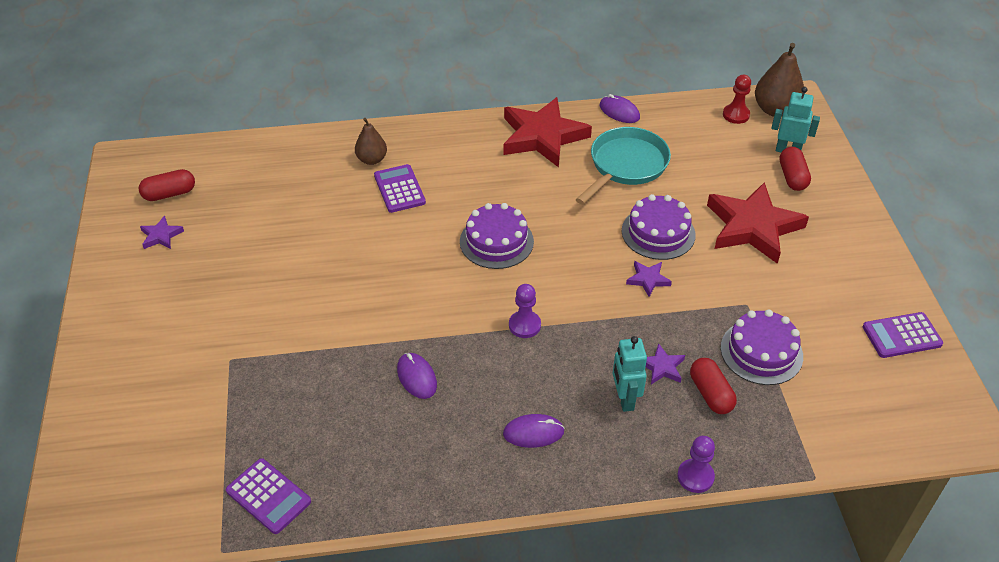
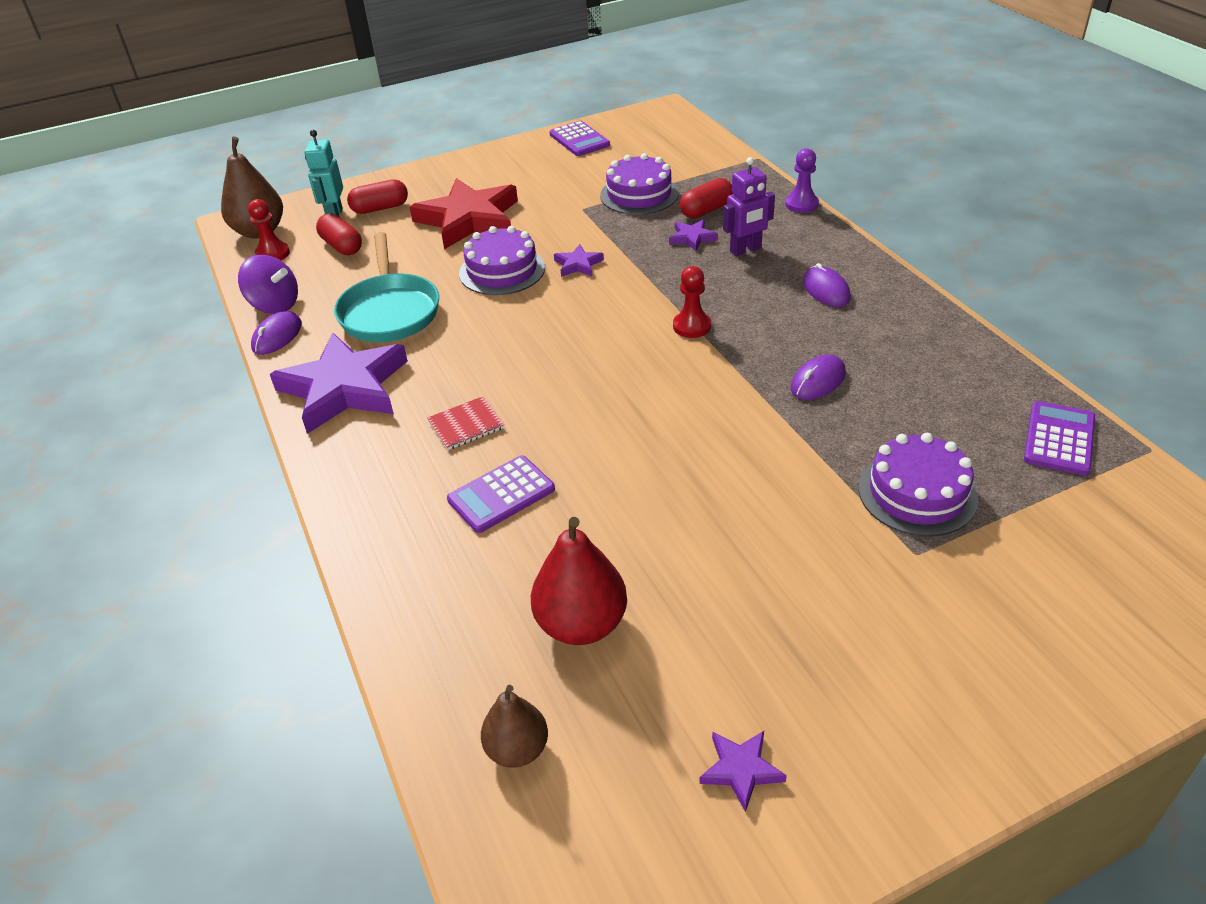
camera: 105 degrees left, 5 degrees down
(169, 194) = (629, 816): red capsule -> red capsule (342, 246)
(283, 201) = (581, 624): none -> red pear
(372, 160) = (441, 548): brown pear -> brown pear (517, 749)
(473, 184) = (466, 425): none -> red notebook
(496, 241) = (569, 378): purple cake -> purple cake (917, 493)
(524, 325) = (692, 326): purple pawn -> red pawn
(542, 136) = (344, 388): red star -> purple star
(624, 399) = (745, 250): turquoise robot -> purple robot
(626, 165) = (389, 311): turquoise pan -> turquoise pan turned 120 degrees counterclockwise
(660, 112) = (275, 305): none -> purple spinning top

